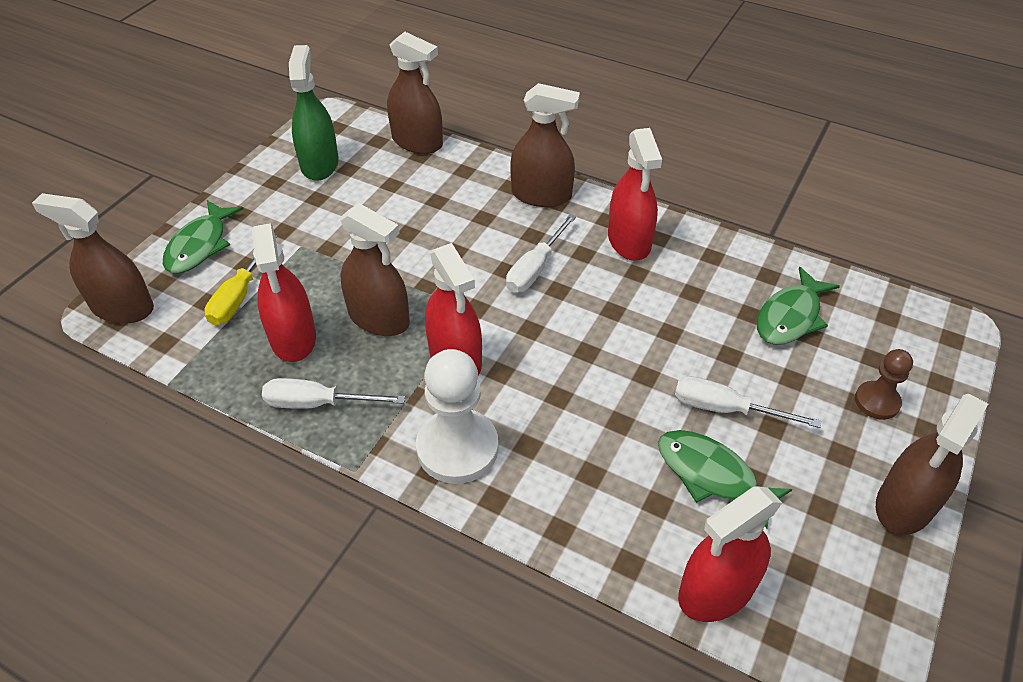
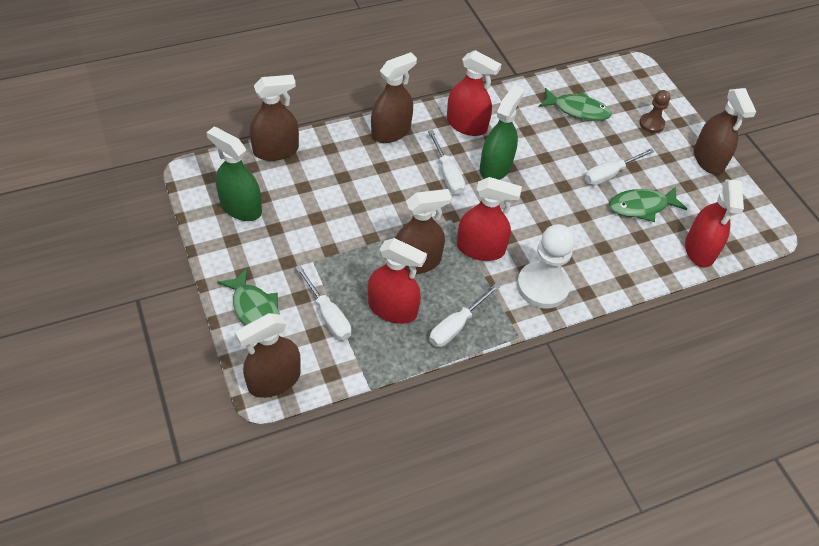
camera: 55 degrees left, 5 degrees up
(239, 296) = (328, 315): yellow screwdriver -> white screwdriver
(596, 299) = (495, 167): none -> green spray bottle
(790, 316) = (577, 110): green fish -> green fish turned 60 degrees counterclockwise

